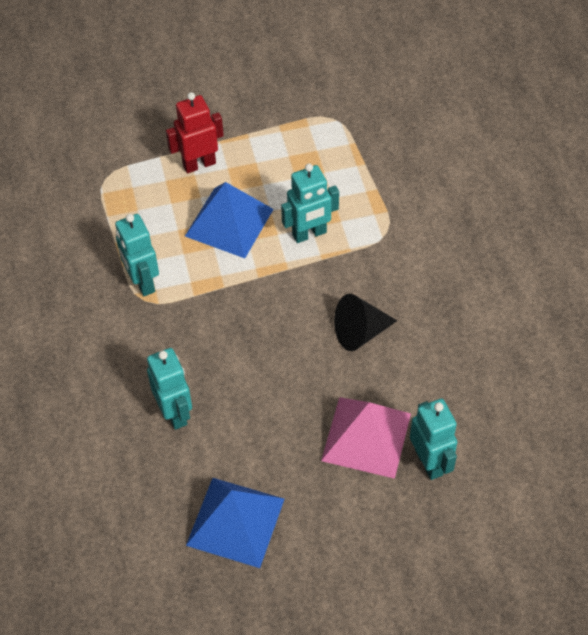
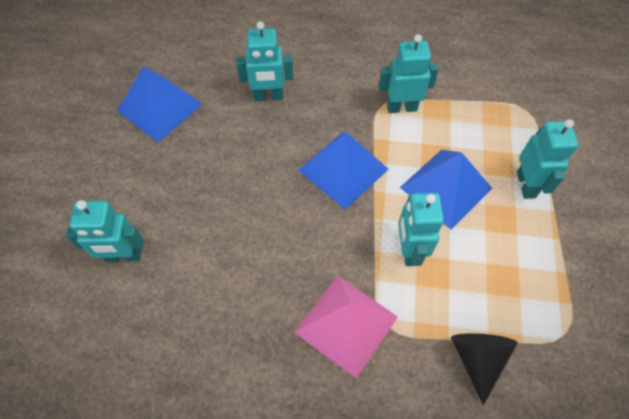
camera: 110 degrees right, 5 degrees up
(199, 164) = (526, 184): red robot -> turquoise robot
(244, 310) = (343, 169): none -> blue pyramid
(360, 332) = (278, 252): black cone -> black cone (477, 358)
(366, 437) = (175, 217): pink pyramid -> pink pyramid (346, 324)

